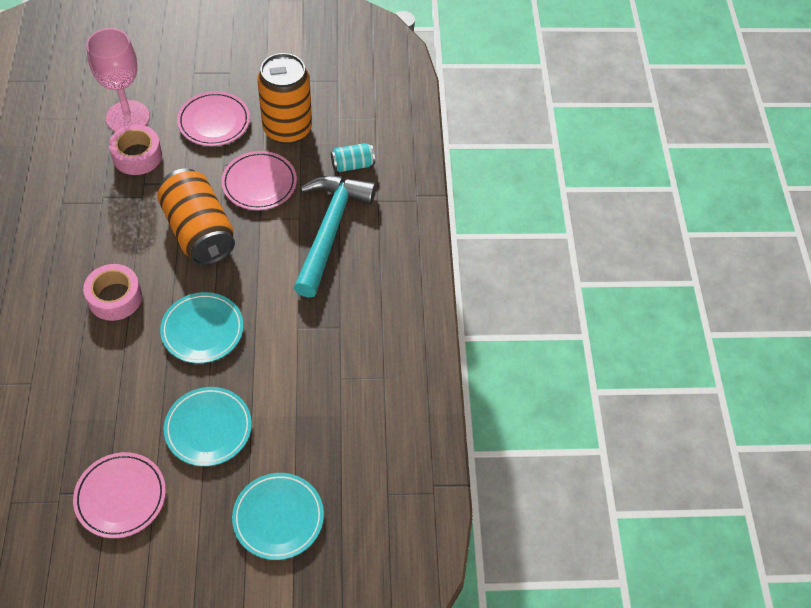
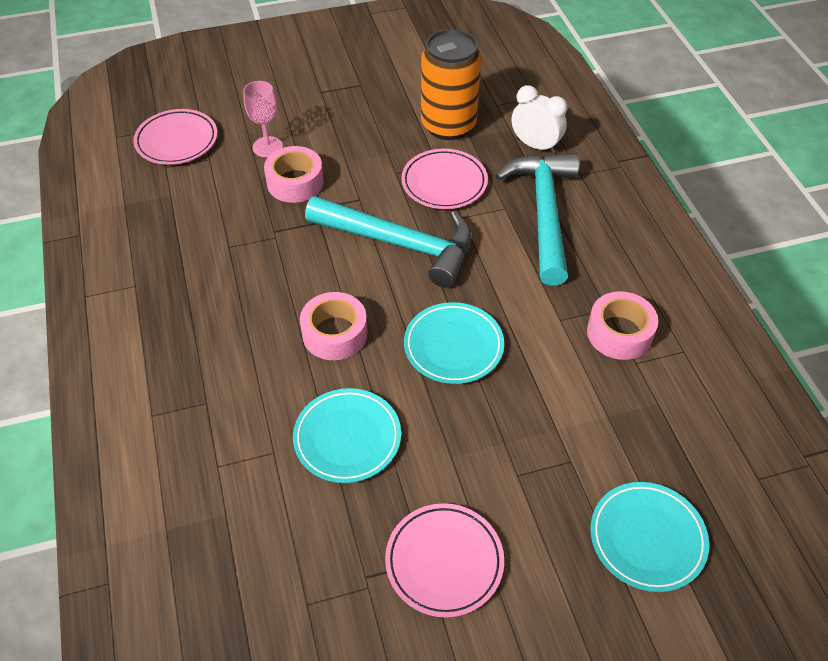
camera: 10 degrees left, 5 degrees down
(128, 117) = (267, 147): pink goblet -> pink goblet, size x0.61
(199, 231) = (400, 244): orange can -> turquoise hammer
(208, 428) = (513, 454): turquoise plate -> turquoise plate (347, 438)
(214, 122) = (365, 133): pink plate -> pink plate (177, 141)
(339, 350) = (619, 333): none -> pink tape
(352, 165) = (535, 145): turquoise can -> white clock

